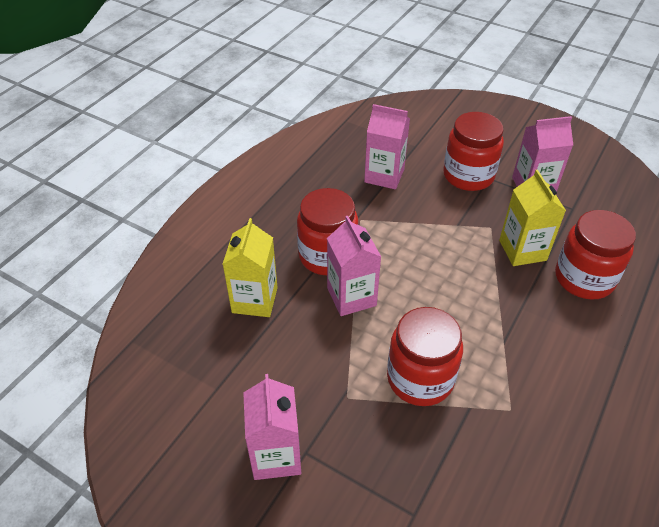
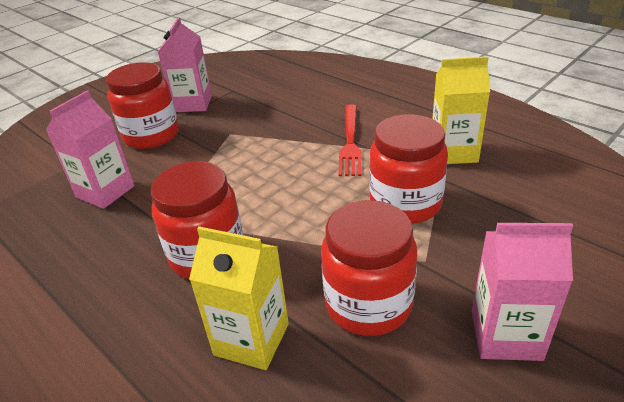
camera: 75 degrees left, 10 degrees down
(351, 297) = (281, 241): pink carton -> none
(509, 323) = (350, 142): none -> red fork
(522, 250) = (268, 121): yellow carton -> yellow carton (453, 152)
(584, 278) = (313, 99): red jar -> red jar (368, 304)

